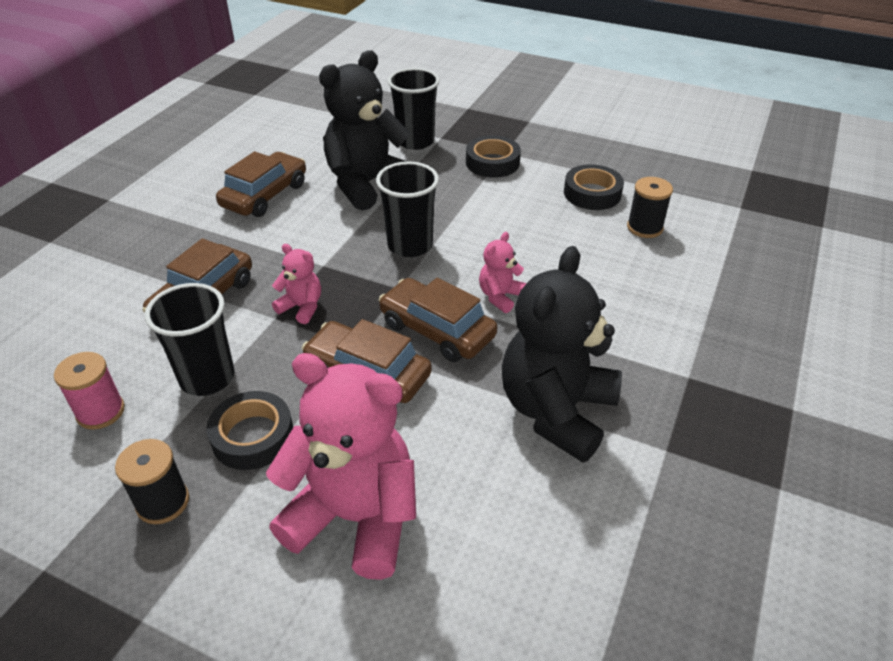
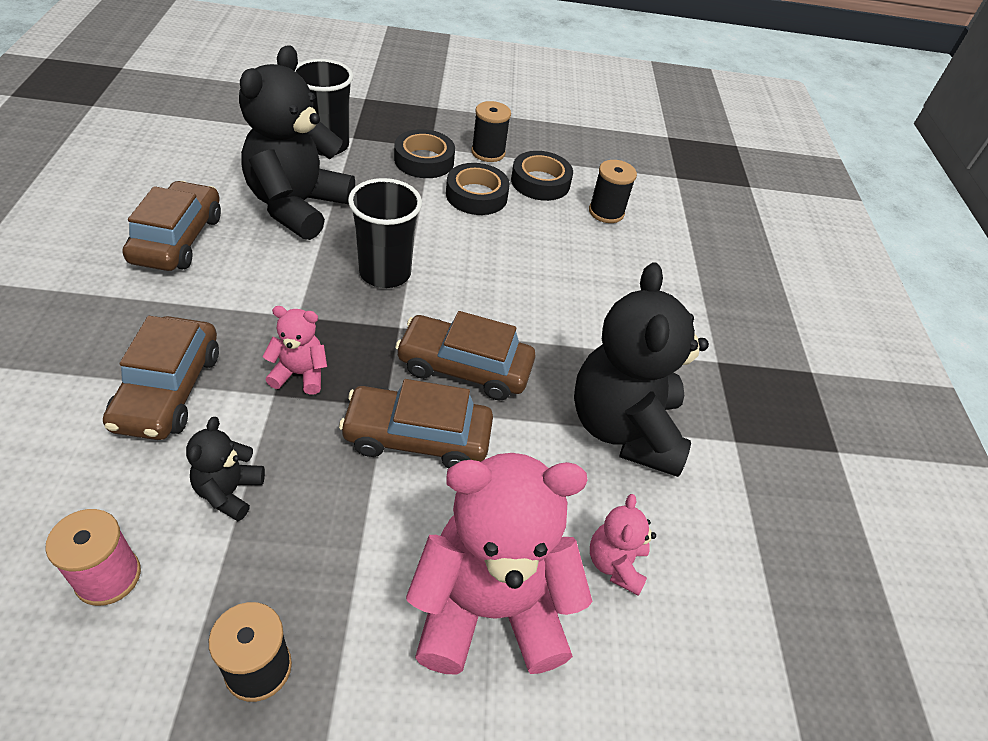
camera: 30 degrees left, 5 degrees up
(207, 378) = (229, 492): black cup -> black teddy bear
(253, 436) = (325, 549): black tape -> black tape (476, 195)
(500, 296) = (509, 314): pink teddy bear -> pink teddy bear (615, 563)
(555, 163) = (488, 152): none -> black spool

